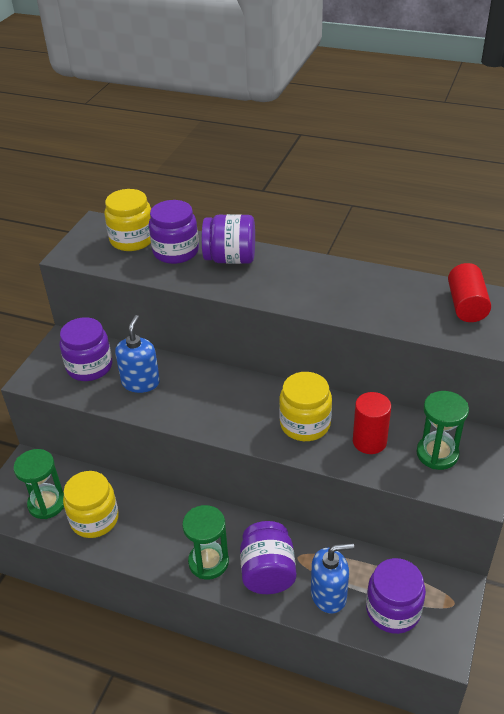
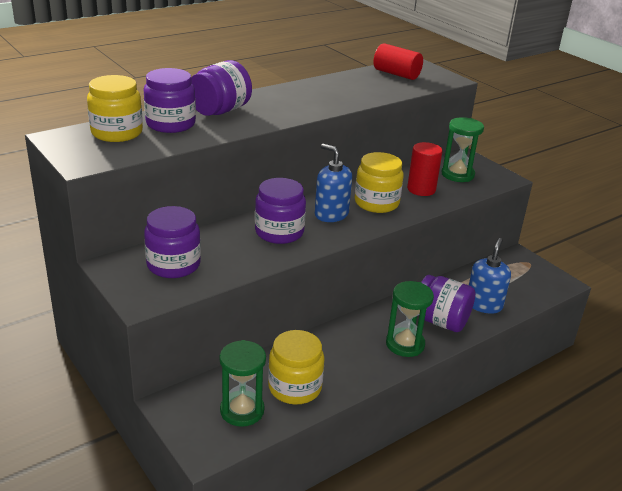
camera: 60 degrees left, 10 degrees down
(140, 382) = (234, 248): blue soap dispenser -> blue soap dispenser (331, 214)
(393, 610) = (517, 286): purple jar -> purple jar (279, 232)

